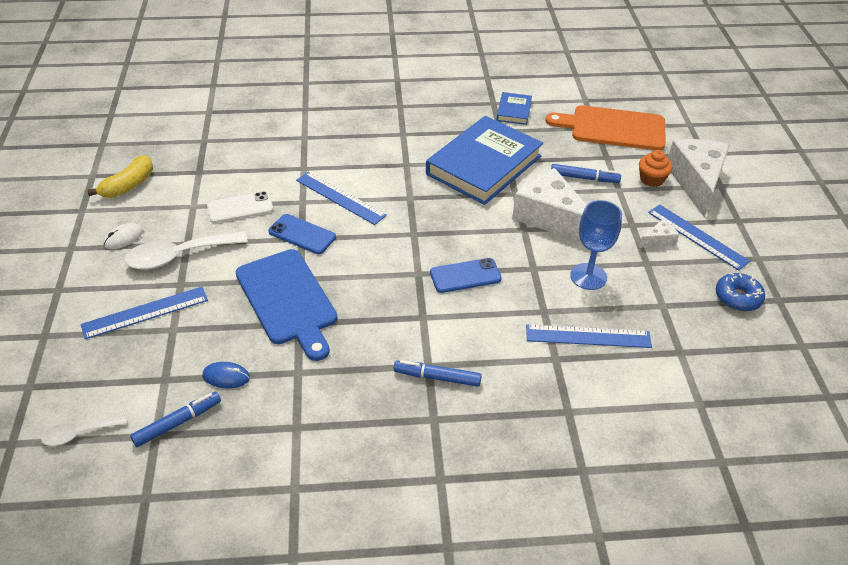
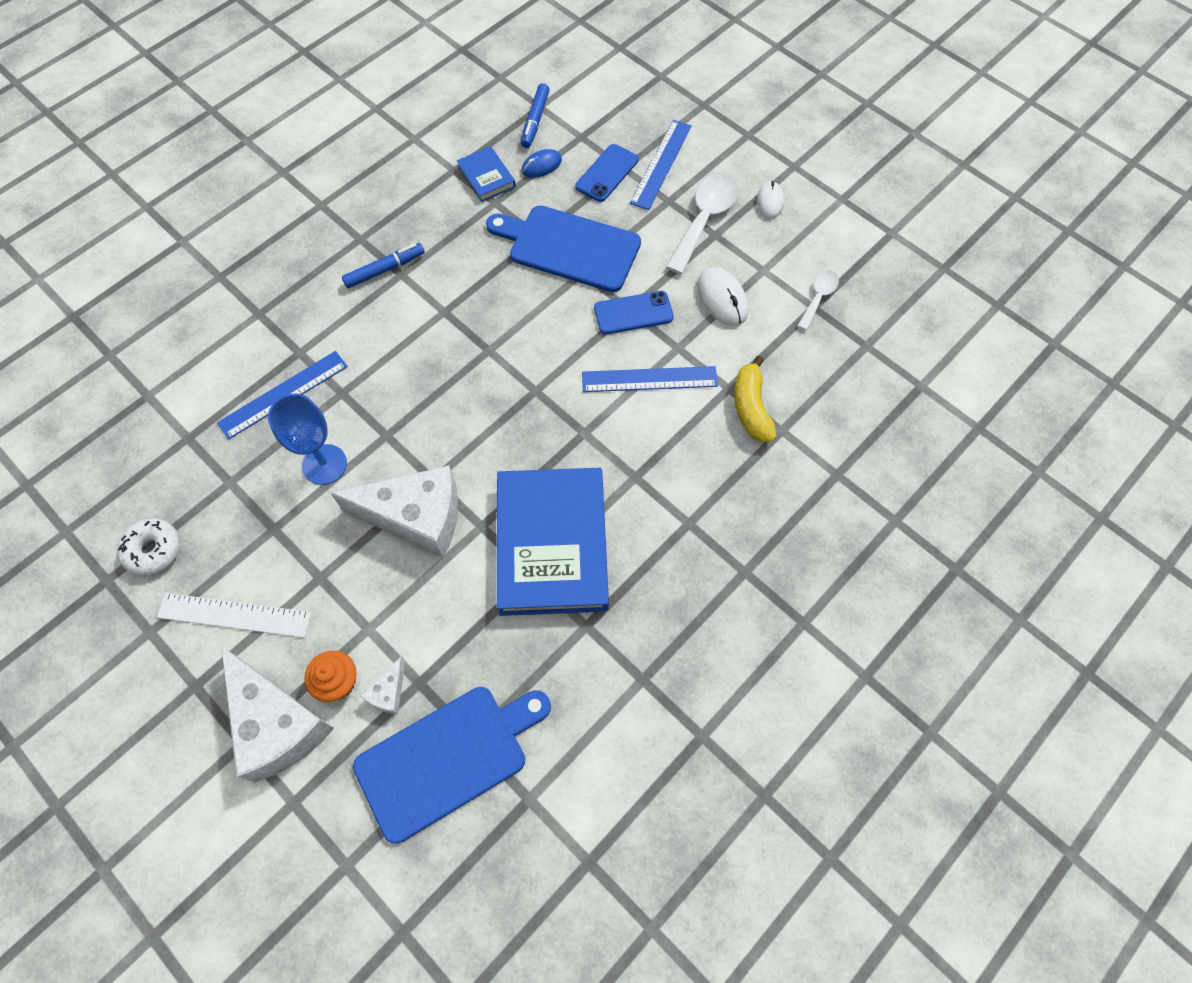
camera: 140 degrees right, 20 degrees up
(79, 434) = (588, 76): white spoon -> white spoon (818, 297)
(128, 185) = (846, 247): yellow banana -> yellow banana (751, 408)
(240, 208) = (722, 298): white phone -> white mouse
(465, 276) = (443, 378): blue phone -> blue phone (607, 173)
(513, 111) = (602, 683): blue book -> blue book (486, 177)
(584, 178) = (421, 616): blue marker -> none
(613, 128) = (447, 758): orange cutting board -> blue cutting board
(658, 240) = (276, 574): white cheese -> white cheese (388, 692)
(697, 236) = (234, 615): blue ruler -> white ruler
(737, 297) = (153, 550): blue donut -> white donut

